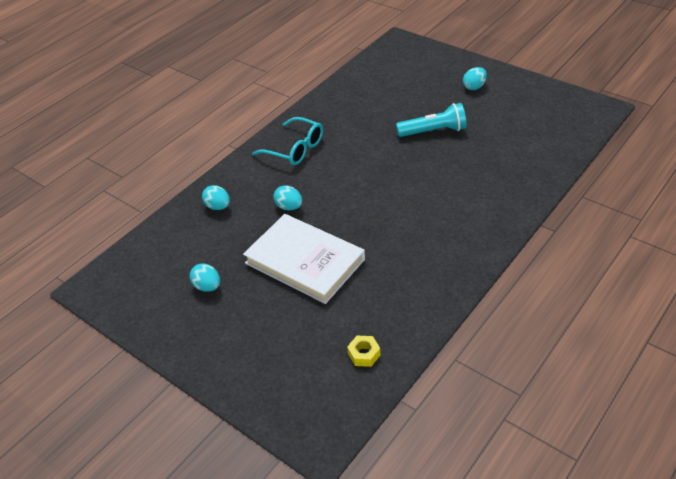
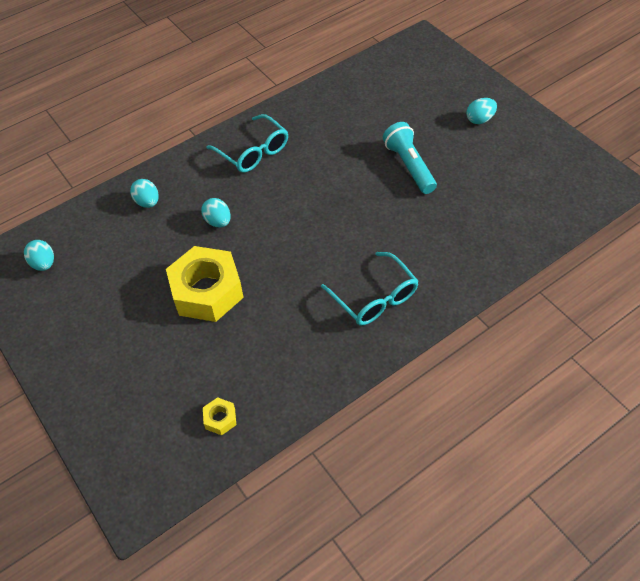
camera: 15 degrees right, 10 degrees up
(207, 286) = (100, 294): turquoise egg -> turquoise egg (44, 264)
(305, 261) = (207, 291): white book -> yellow nut
(433, 131) = (409, 166): turquoise flashlight -> turquoise flashlight turned 120 degrees counterclockwise
(452, 231) = (375, 298): none -> turquoise glasses

